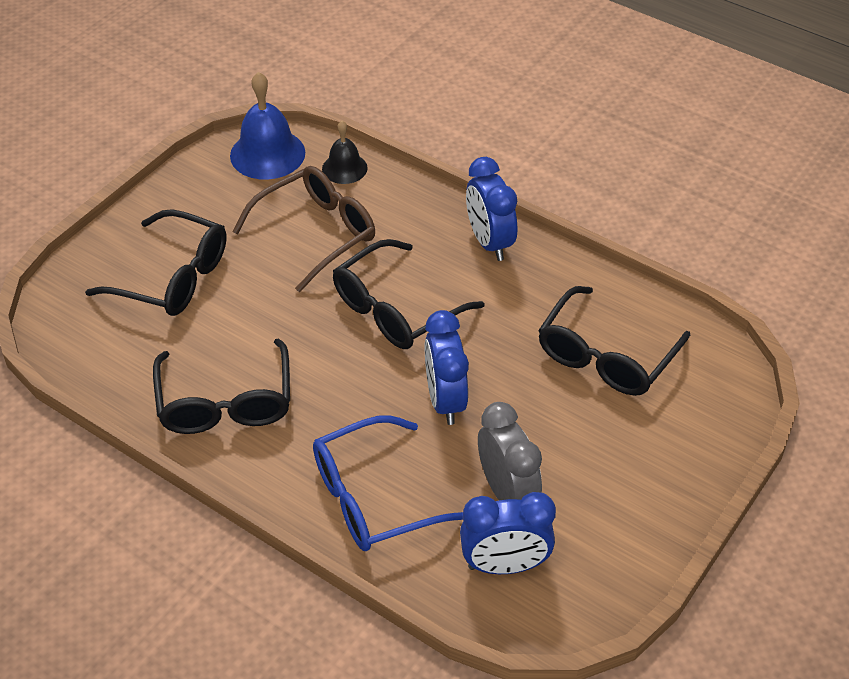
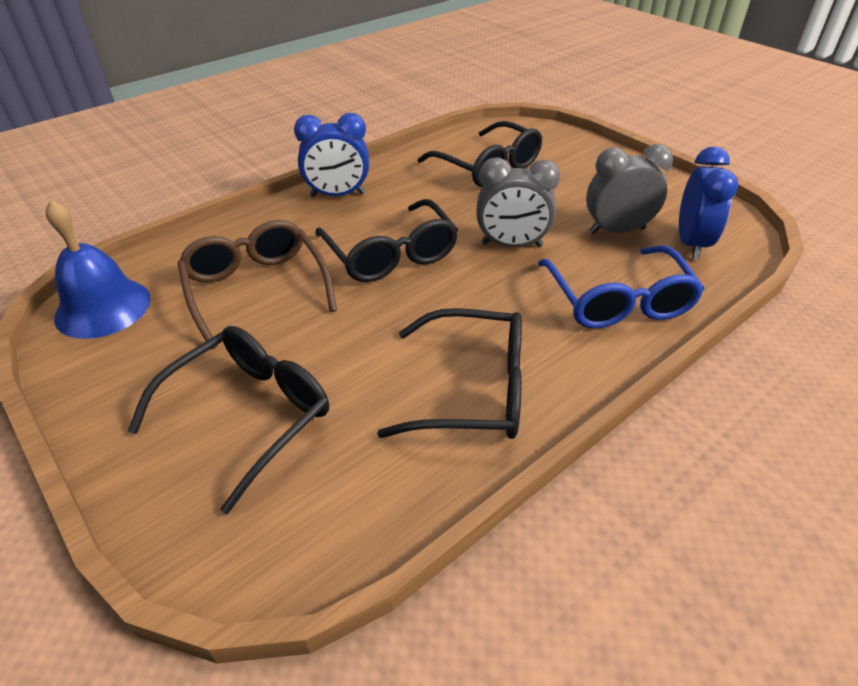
camera: 75 degrees left, 5 degrees down
(344, 168) = (176, 257): black bell -> none
(445, 400) = (511, 245): blue clock -> grey clock

